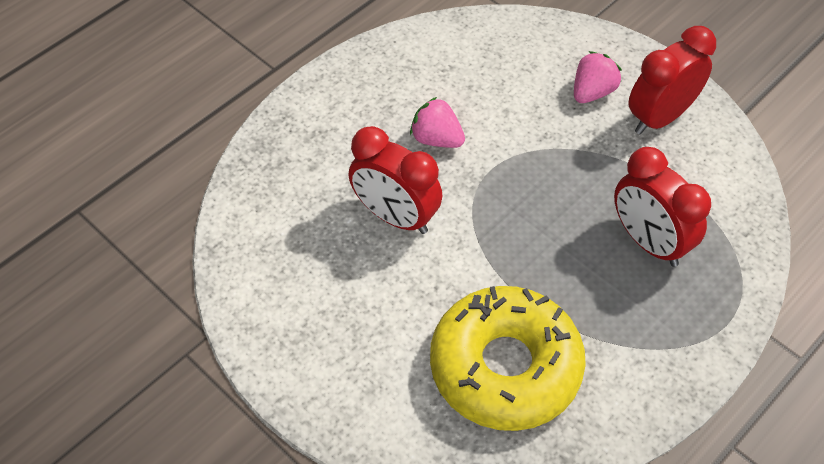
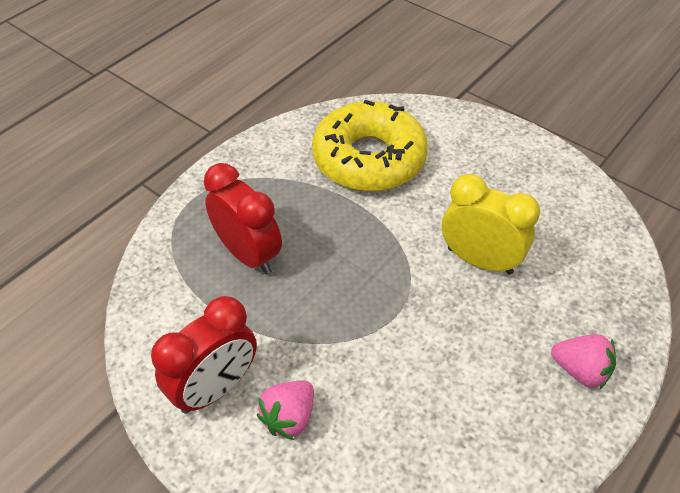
camera: 175 degrees right, 5 degrees down
(395, 217) = (479, 260): red clock -> yellow clock
(436, 139) = (458, 342): pink strawberry -> pink strawberry (580, 370)

